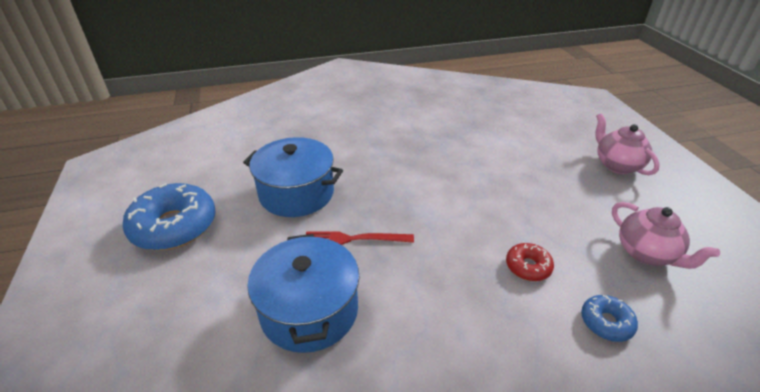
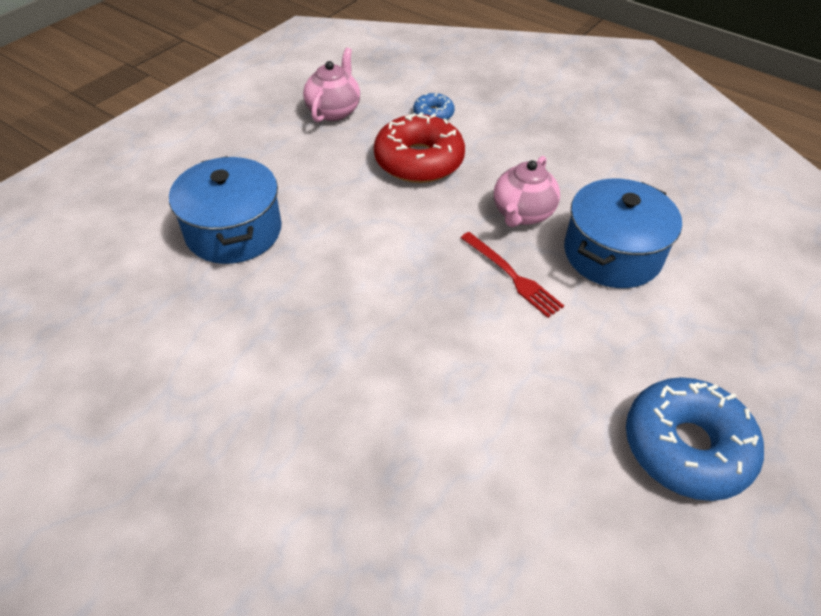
camera: 130 degrees left, 10 degrees up
(296, 193) = (507, 374): blue pot -> blue pot (233, 231)
(528, 267) = (419, 161): red donut -> red donut, size x2.03
(616, 165) = (195, 150): pink teapot -> pink teapot (522, 214)

